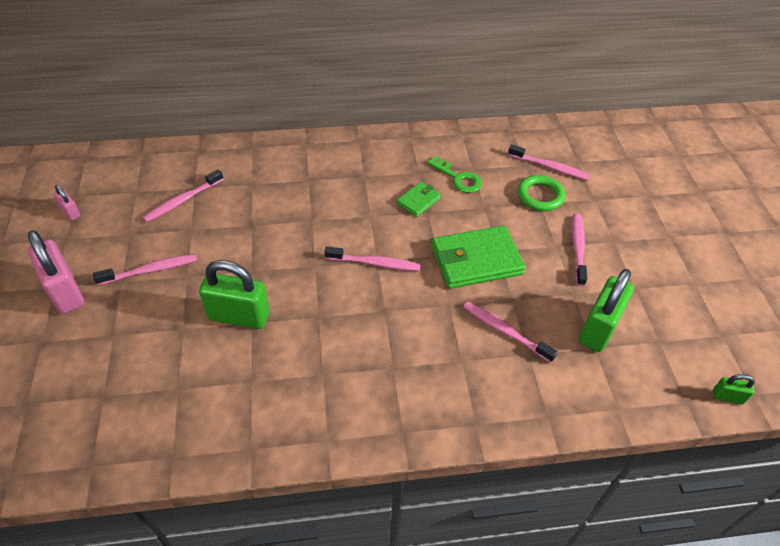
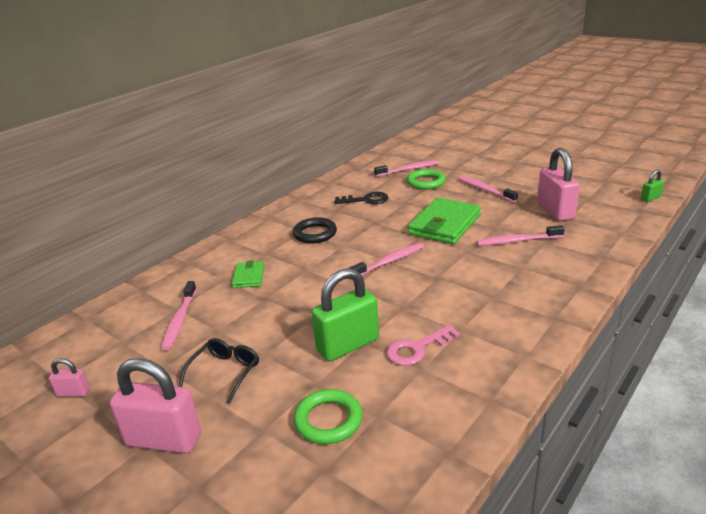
camera: 40 degrees left, 20 degrees down
(149, 364) = (328, 420): none -> green ring
(150, 270) = (225, 372): pink toothbrush -> black glasses
(272, 362) = (417, 348): none -> pink key
(367, 186) = (315, 234): none -> black ring
(418, 201) = (361, 221): green wallet -> green wallet (249, 277)
(458, 178) = (366, 200): green key -> black key
(598, 328) = (555, 211): green padlock -> pink padlock

